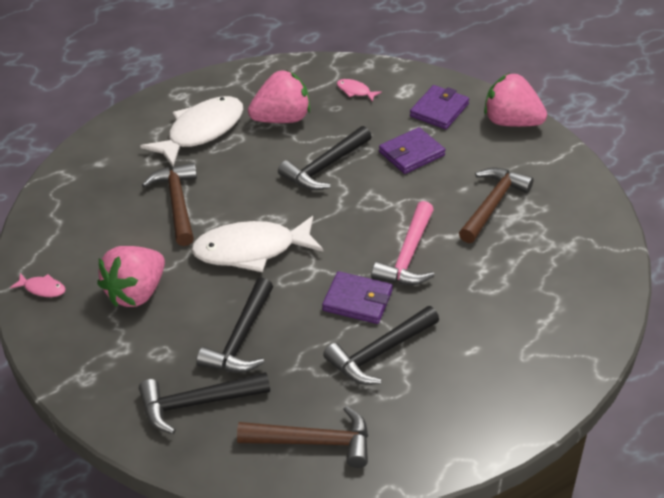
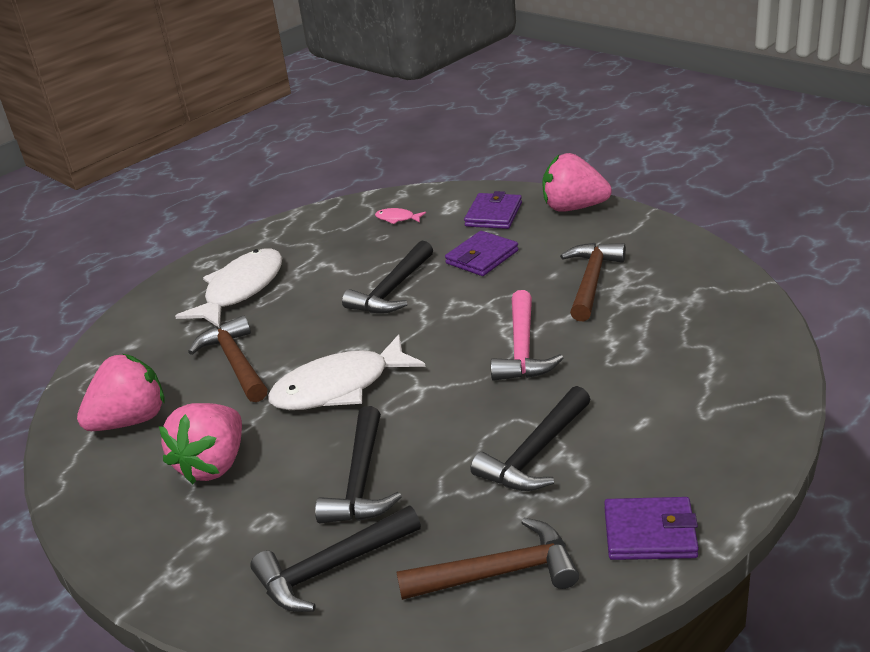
camera: 10 degrees left, 10 degrees down
(42, 289) = (93, 489): pink fish -> none
(281, 119) = (327, 259): pink strawberry -> pink strawberry (131, 420)
(357, 301) = (485, 406): purple wallet -> purple wallet (650, 533)

